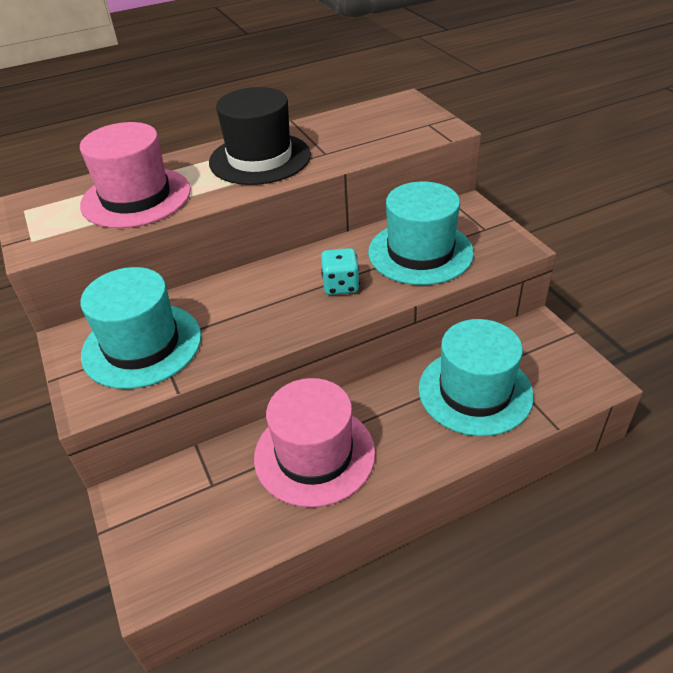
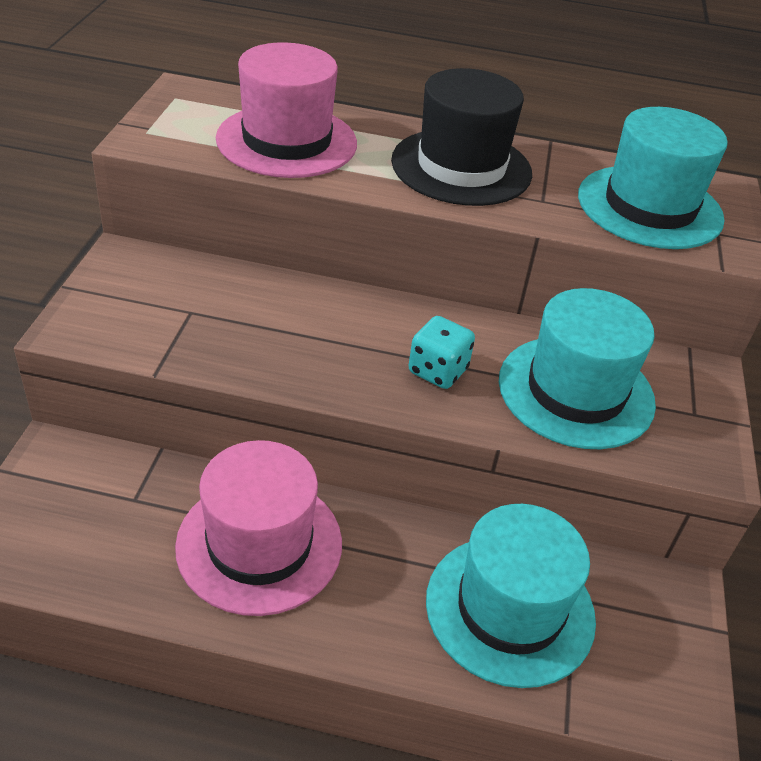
camera: 30 degrees right, 0 degrees up
(142, 345) = (174, 305): turquoise hat -> turquoise hat (649, 207)

